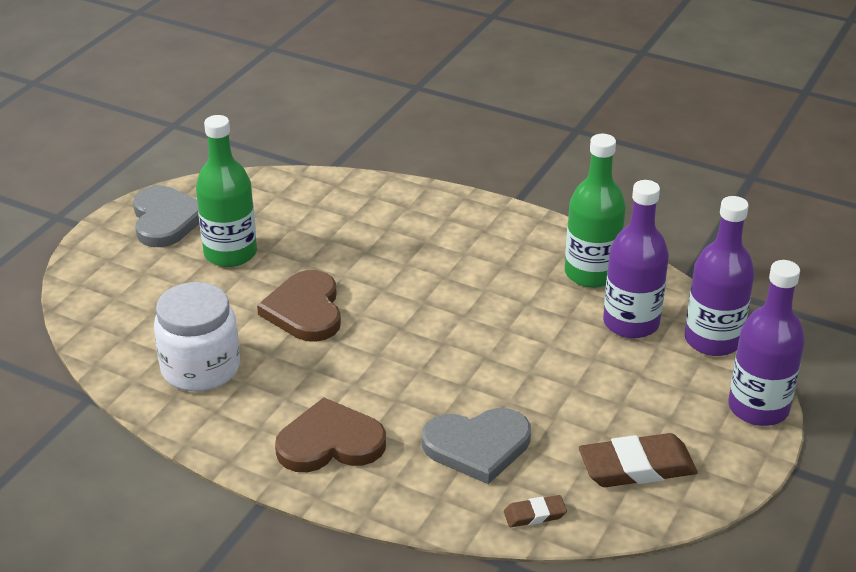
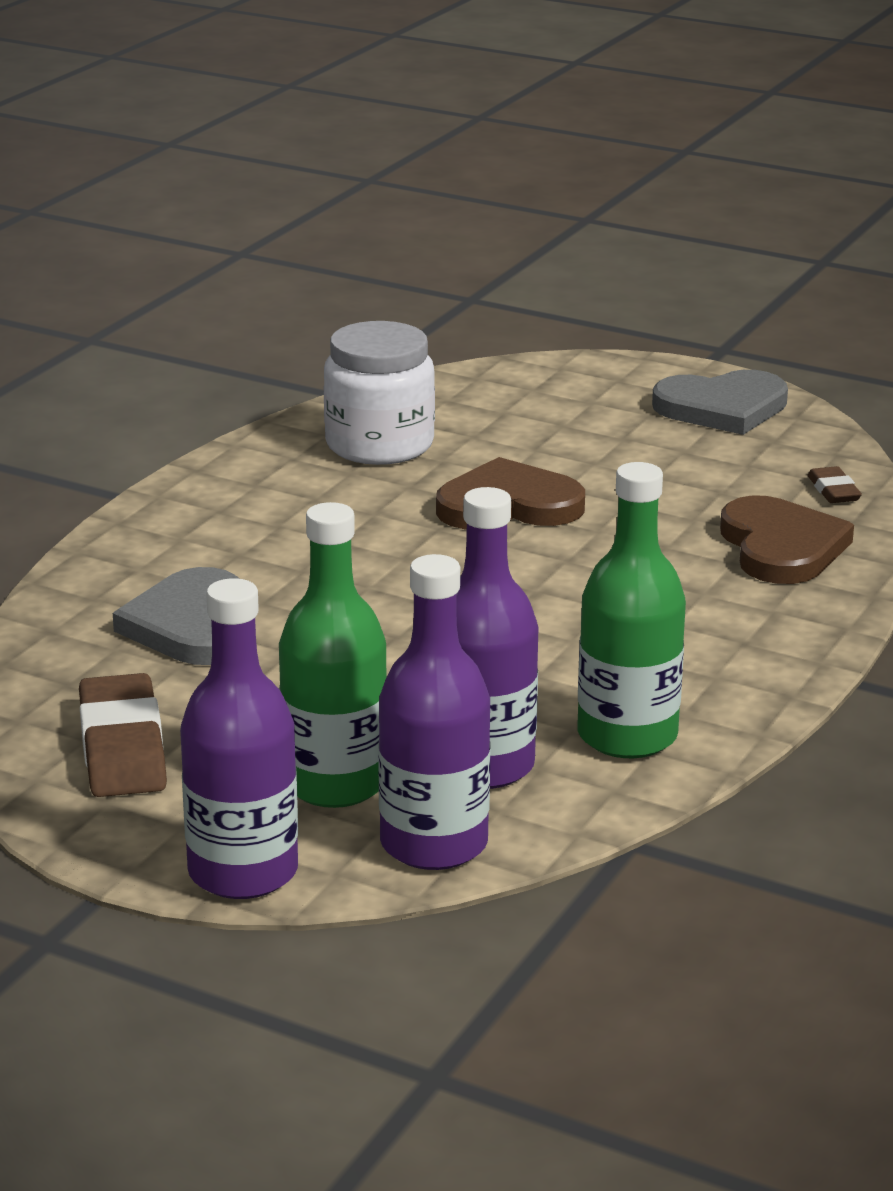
camera: 90 degrees right, 10 degrees down
(230, 253) = (644, 452): green bottle -> green bottle (335, 784)
(330, 442) = (219, 527): brown heart -> brown heart (781, 547)
(534, 514) = (44, 662): brown eraser -> brown eraser (833, 490)

